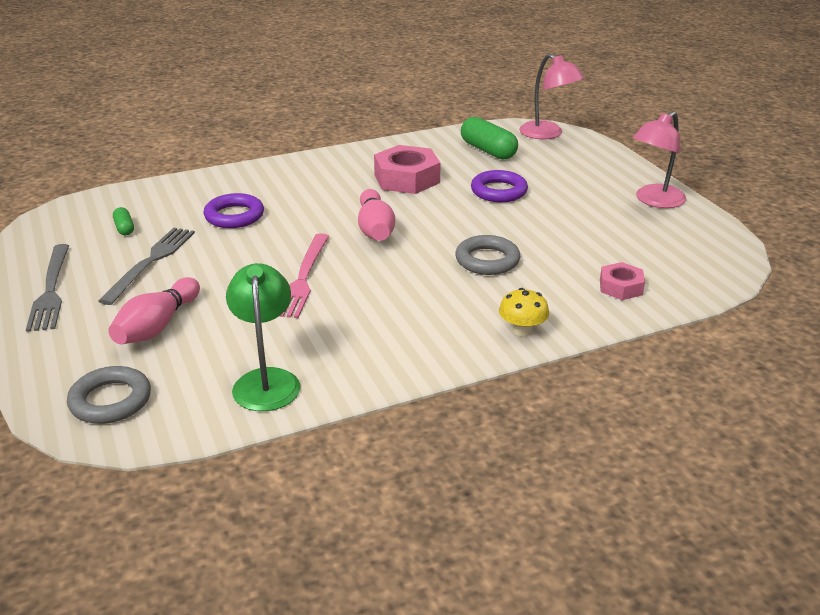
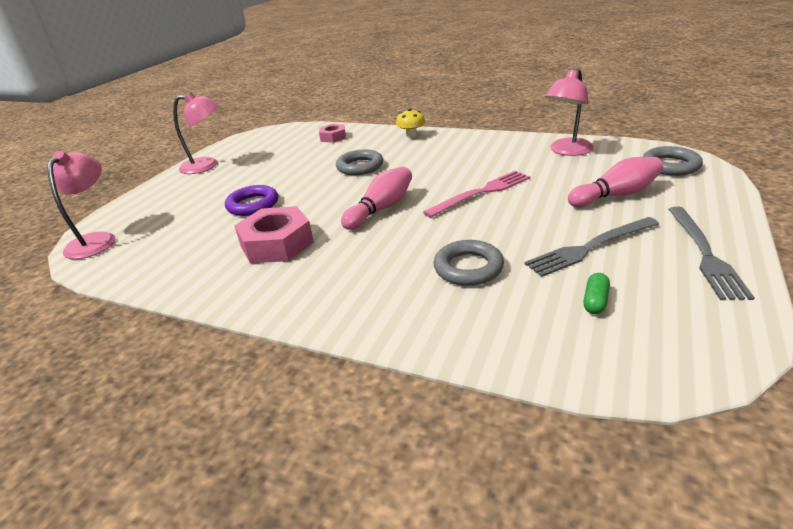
camera: 130 degrees left, 0 degrees up
(51, 290) = (704, 254): grey fork -> grey fork turned 150 degrees clockwise
(234, 216) = (468, 268): purple ring -> grey ring
(266, 380) = (567, 151): green lamp -> pink lamp
(488, 150) = (167, 244): green capsule -> none

